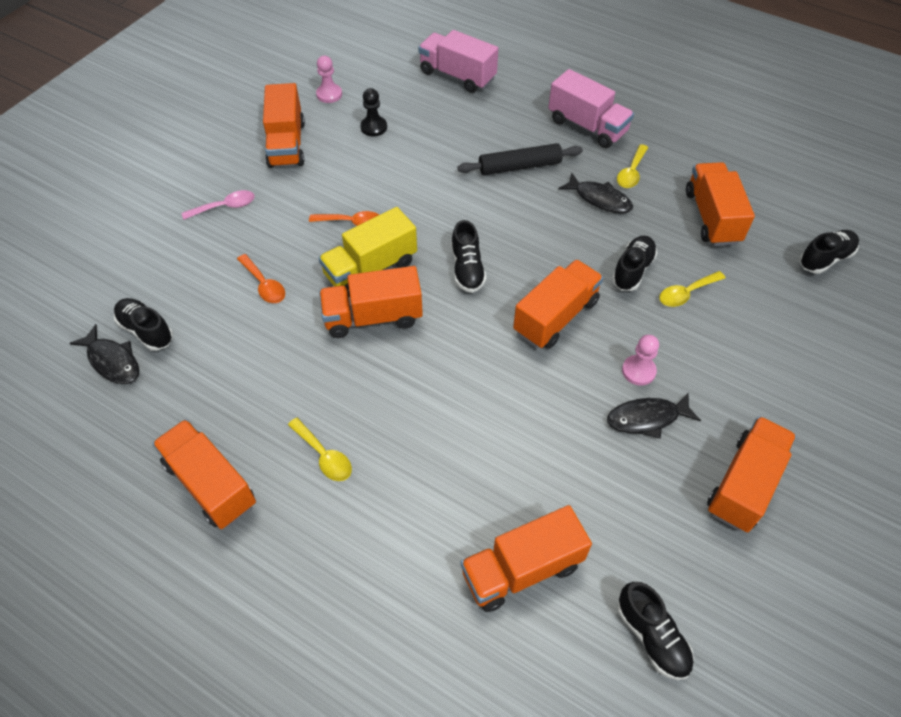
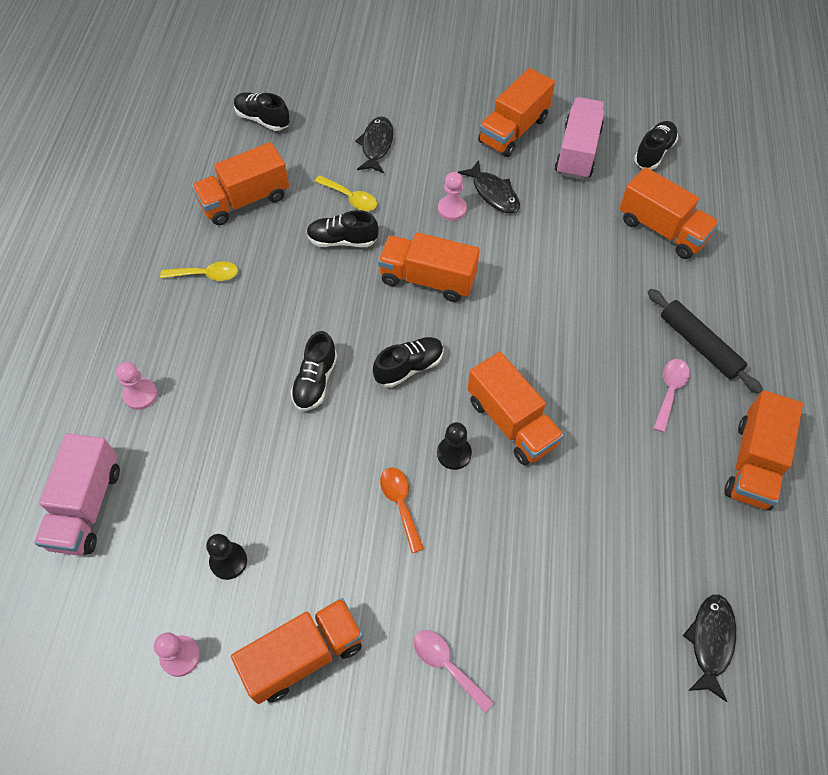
camera: 115 degrees left, 5 degrees up
(146, 331) = (657, 633): black shoe -> black shoe (315, 381)
(264, 285) = (532, 547): orange spoon -> none
(324, 455) = (670, 391): yellow spoon -> pink spoon
(370, 268) = (454, 453): yellow truck -> black pawn
(519, 166) = (237, 375): black rolling pin -> black rolling pin (699, 345)
(531, 114) = (140, 395): none -> pink pawn
(587, 126) = (143, 334): pink truck -> pink truck (577, 152)
(599, 199) = (258, 290): black fish -> black fish (376, 145)
(744, 484) = (513, 130): orange truck -> orange truck turned 60 degrees counterclockwise

